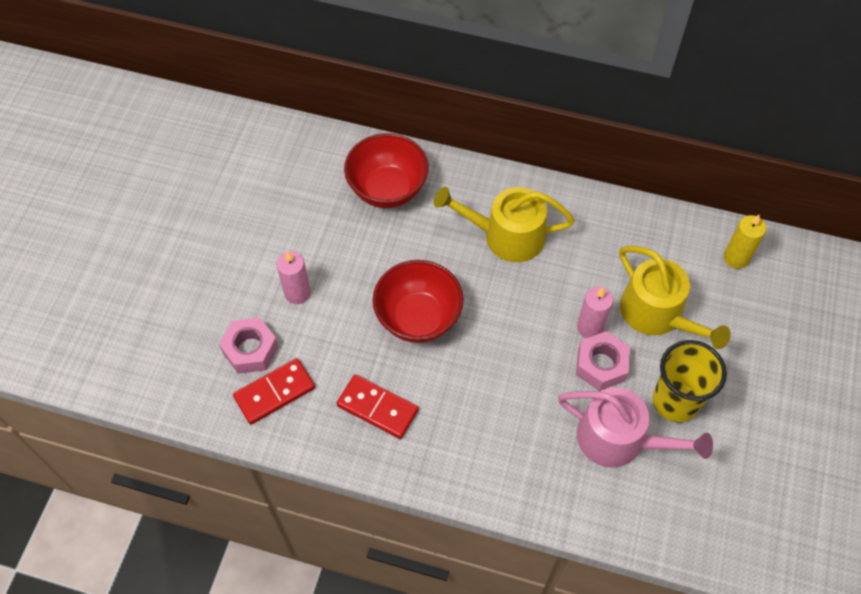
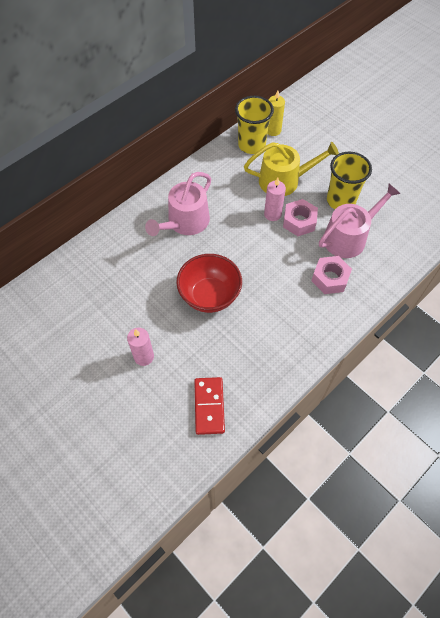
camera: 60 degrees left, 0 degrees up
(250, 350) = (167, 407): pink nut -> pink nut (330, 278)
(377, 408) = (257, 349): red domino -> none
(387, 189) = (105, 267): red bowl -> none
(506, 235) = (185, 222): yellow watering can -> pink watering can
(688, 245) = (251, 145): none -> yellow cup

